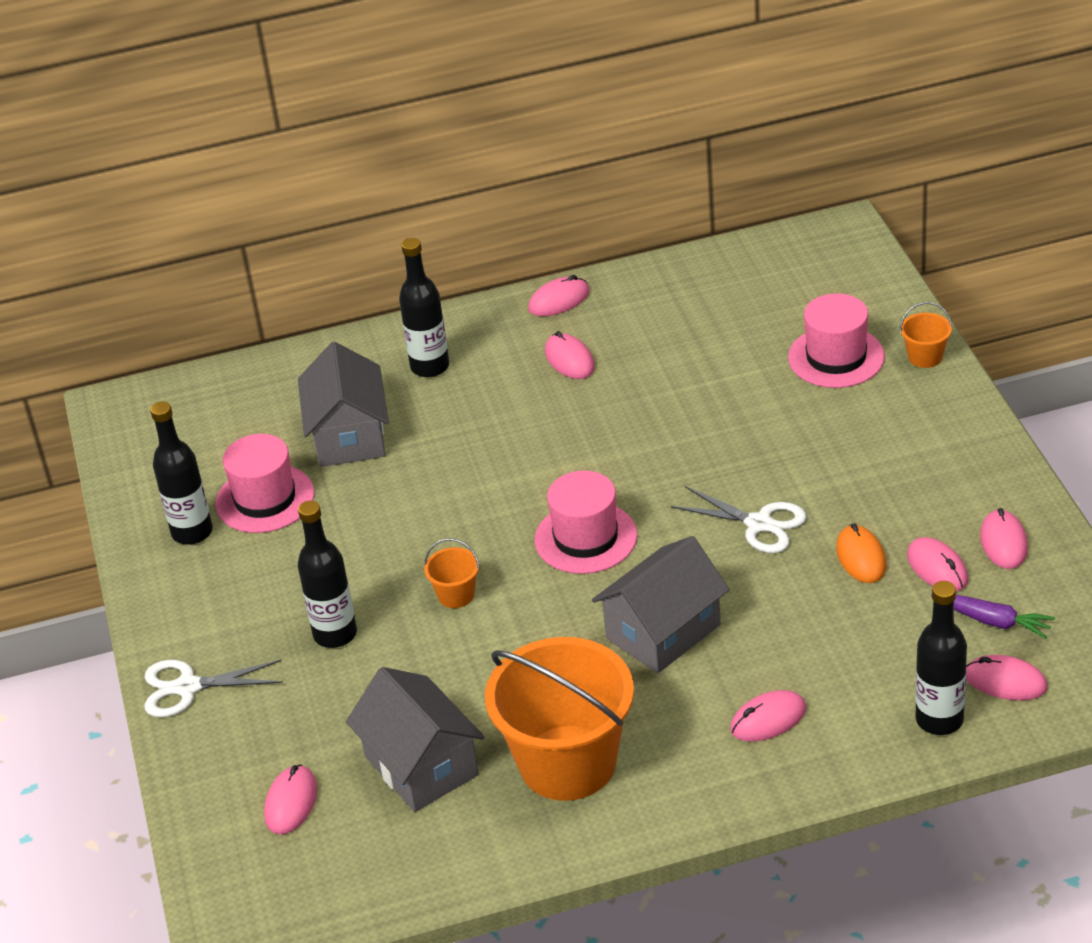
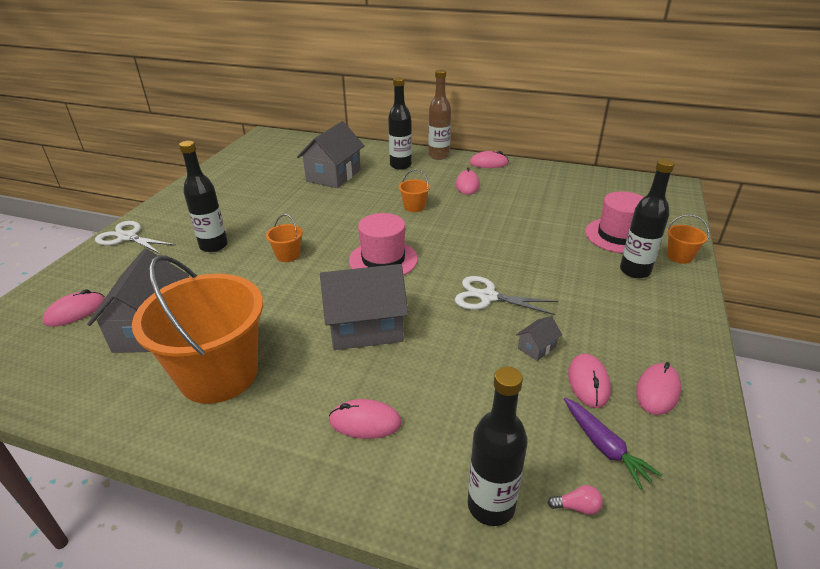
camera: 30 degrees right, 5 degrees down
(192, 532) = (224, 183): black bottle -> black bottle (635, 271)
(265, 499) = (268, 183): pink hat -> none
(467, 319) = (439, 156): none -> brown bottle
(535, 435) = (414, 207): none -> orange bucket
(759, 524) = (488, 297): white scissors -> white scissors turned 135 degrees clockwise
(861, 557) = (536, 347): orange mouse -> grey house
(1005, 682) = (577, 507): pink mouse -> pink light bulb

